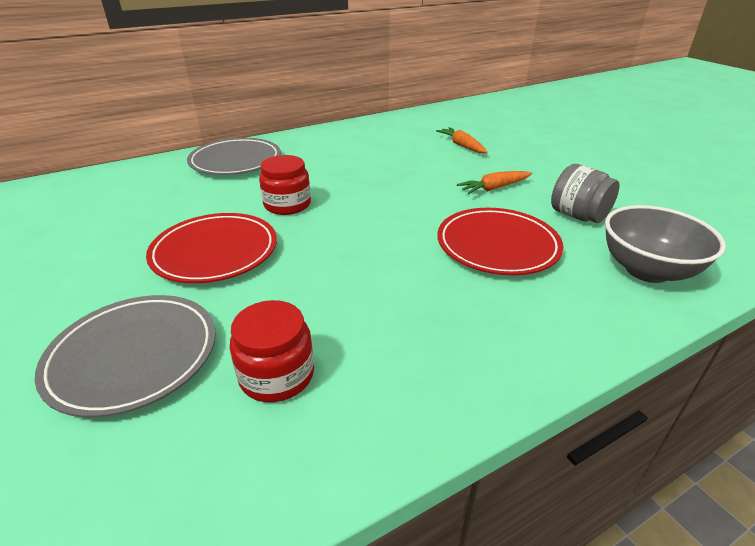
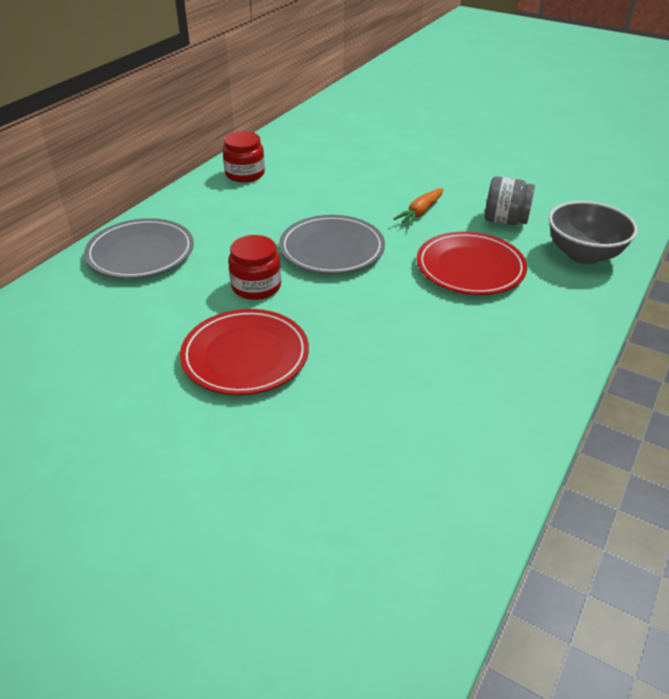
camera: 30 degrees left, 5 degrees up
(133, 356) = (290, 465): grey plate -> grey plate (332, 249)
(277, 375) = (415, 430): red jar -> red jar (245, 174)
(462, 146) = (351, 171): orange carrot -> none

